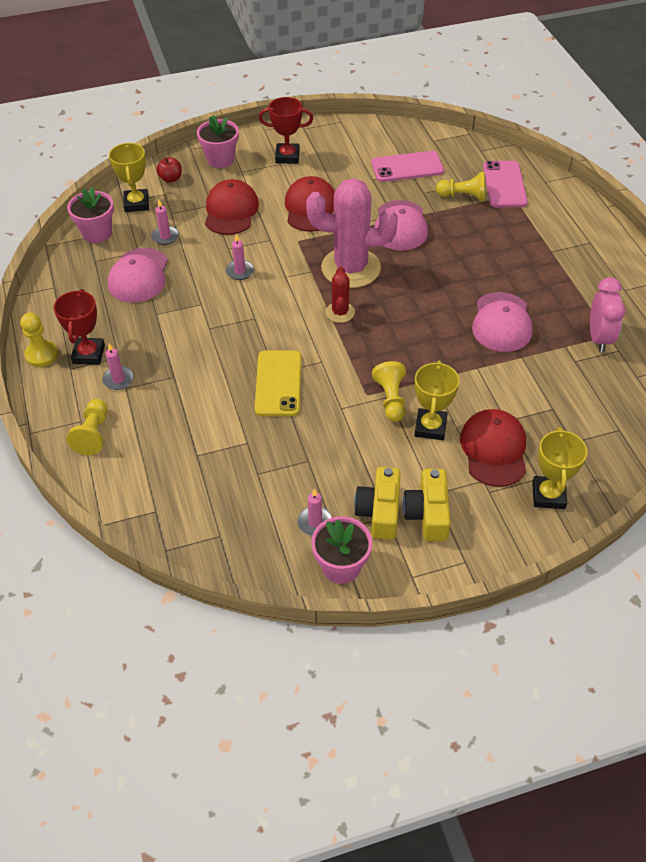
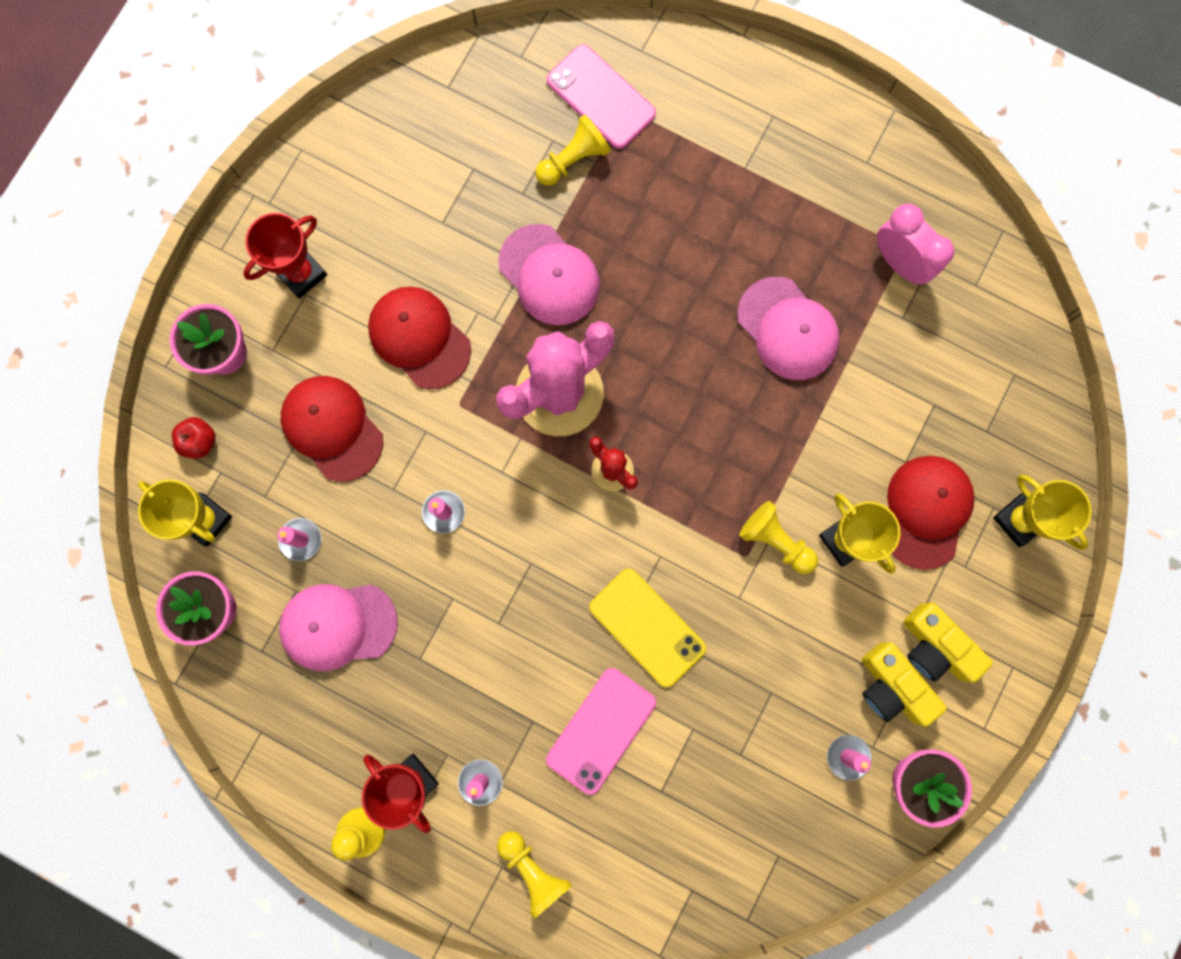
camera: 45 degrees left, 30 degrees up
(139, 276) = (338, 625): pink cap -> pink cap turned 120 degrees clockwise
(407, 167) = (462, 165): pink phone -> pink phone (601, 730)
(494, 449) = (926, 511): red cap -> red cap turned 60 degrees clockwise

